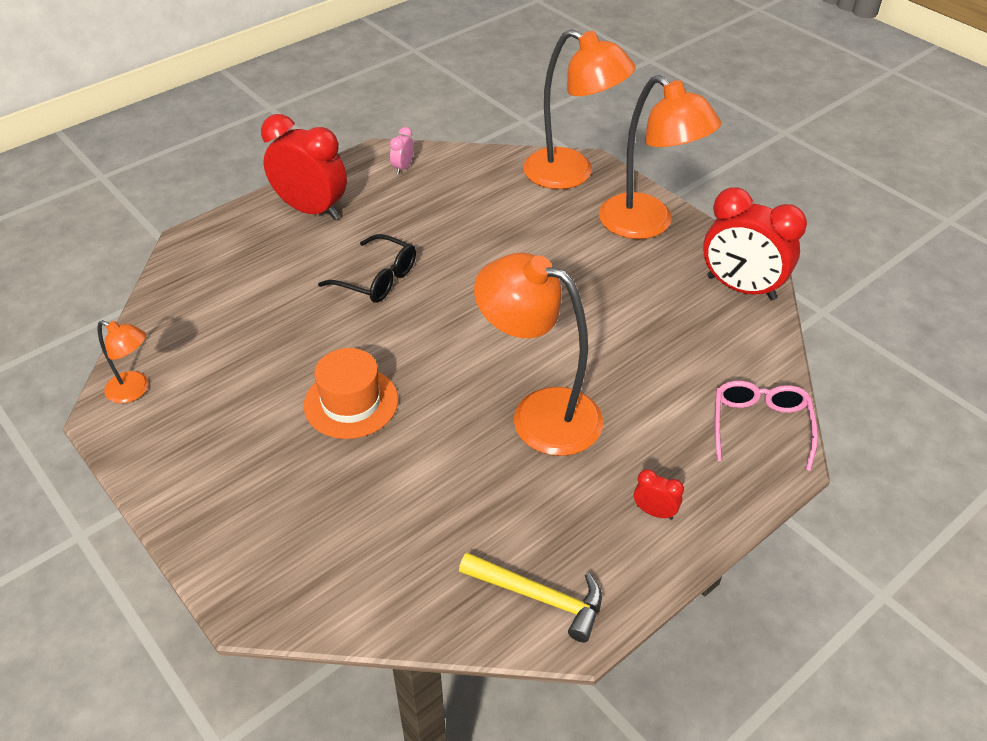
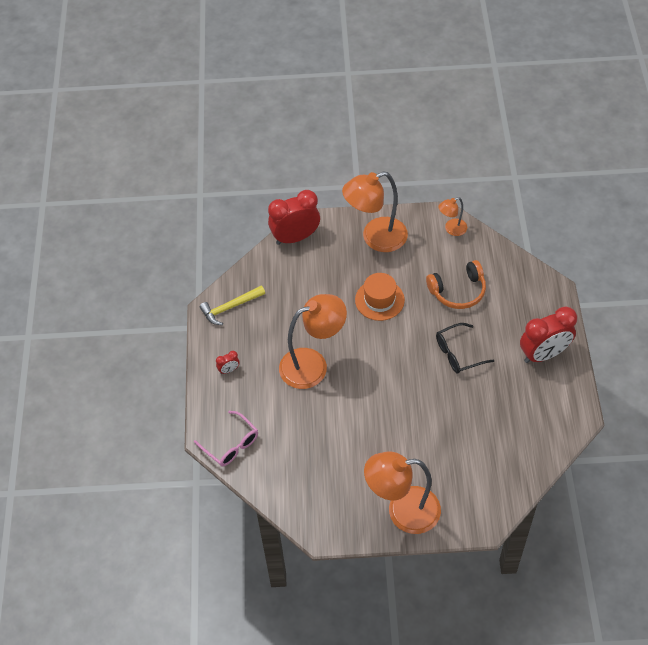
camera: 130 degrees right, 10 degrees up
(264, 327) = (458, 291): none -> orange headphones
(403, 167) = (555, 421): pink clock -> none
(571, 174) = (481, 507): orange lamp -> orange lamp (376, 238)
(741, 288) = (316, 515): red clock -> red clock (295, 237)

